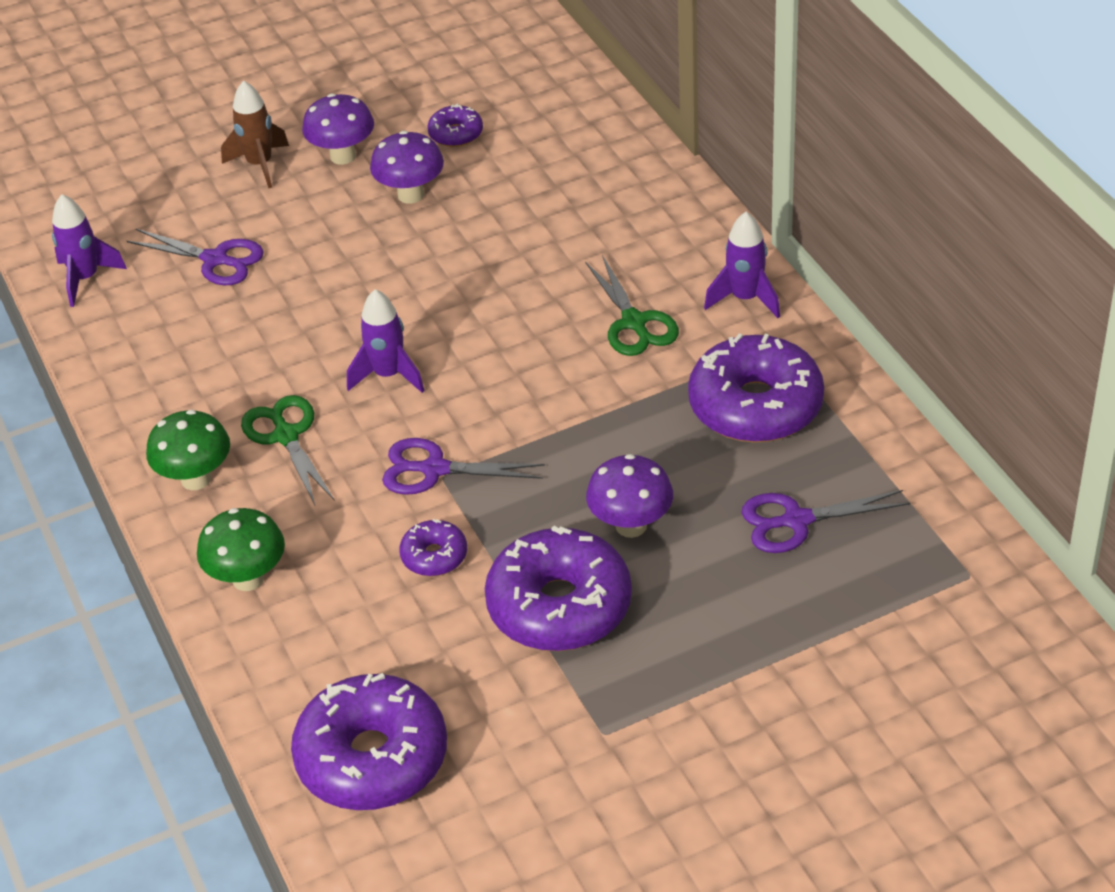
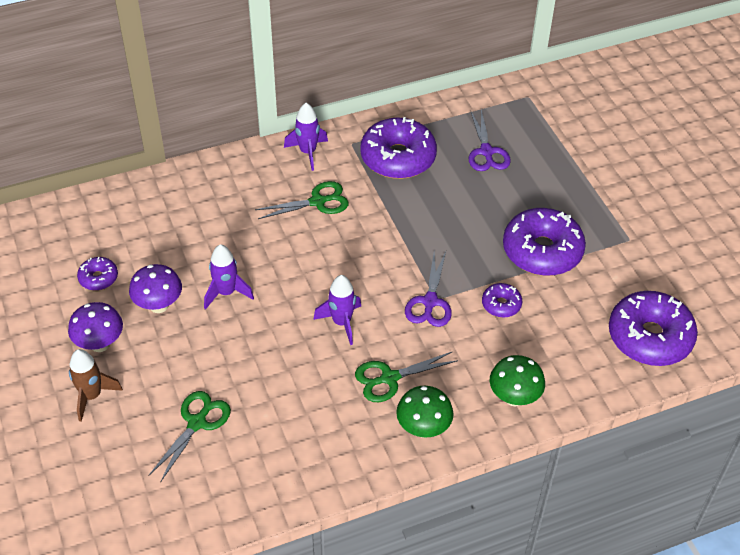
camera: 90 degrees left, 5 degrees up
(86, 279) = (196, 510): purple rocket -> purple rocket (226, 292)
(215, 260) = (197, 423): purple scissors -> green scissors
(631, 525) = (484, 217): purple mushroom -> none

